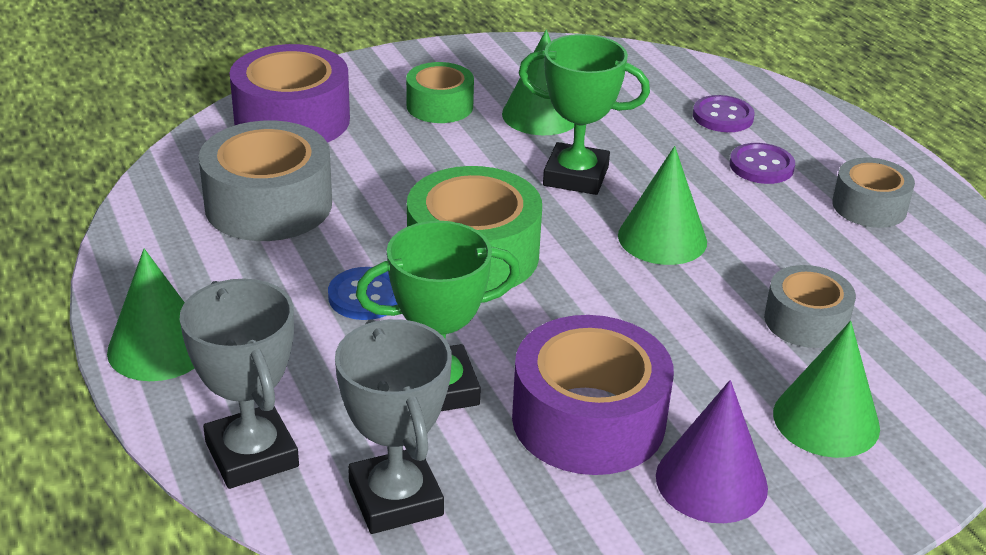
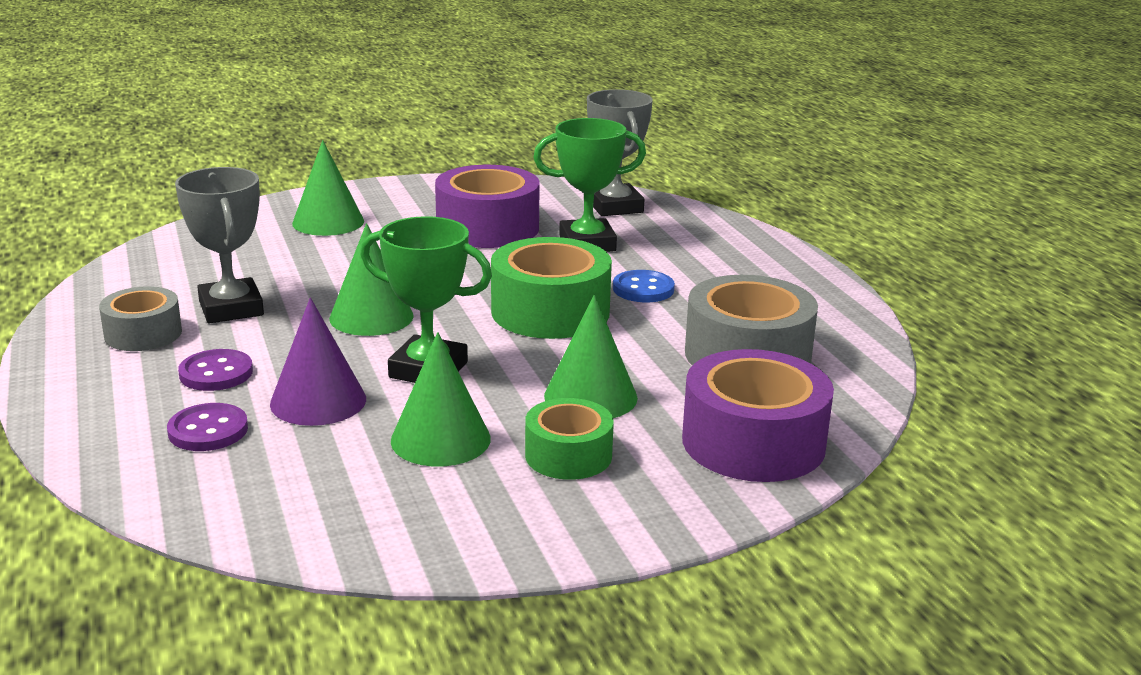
camera: 175 degrees left, 10 degrees down
(159, 347) = (793, 268): green cone -> green cone (590, 396)
(252, 454) = (706, 223): grey trophy -> grey trophy (231, 308)
(711, 481) = (423, 205): purple cone -> purple cone (318, 401)
(806, 321) = (293, 264): grey tape -> none

